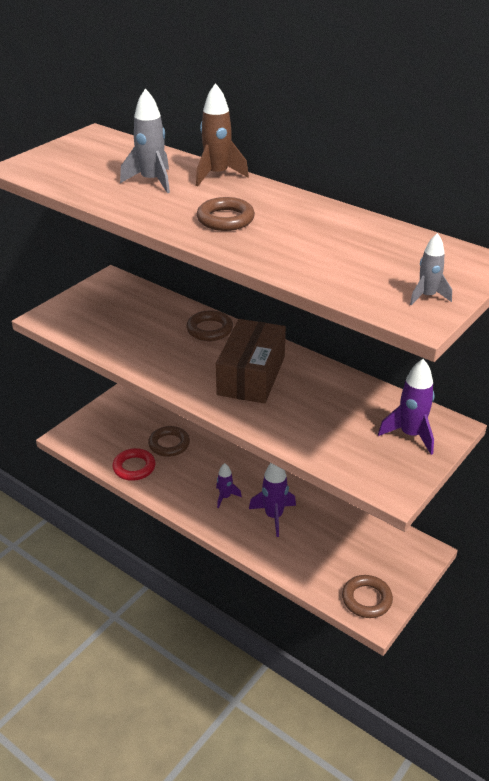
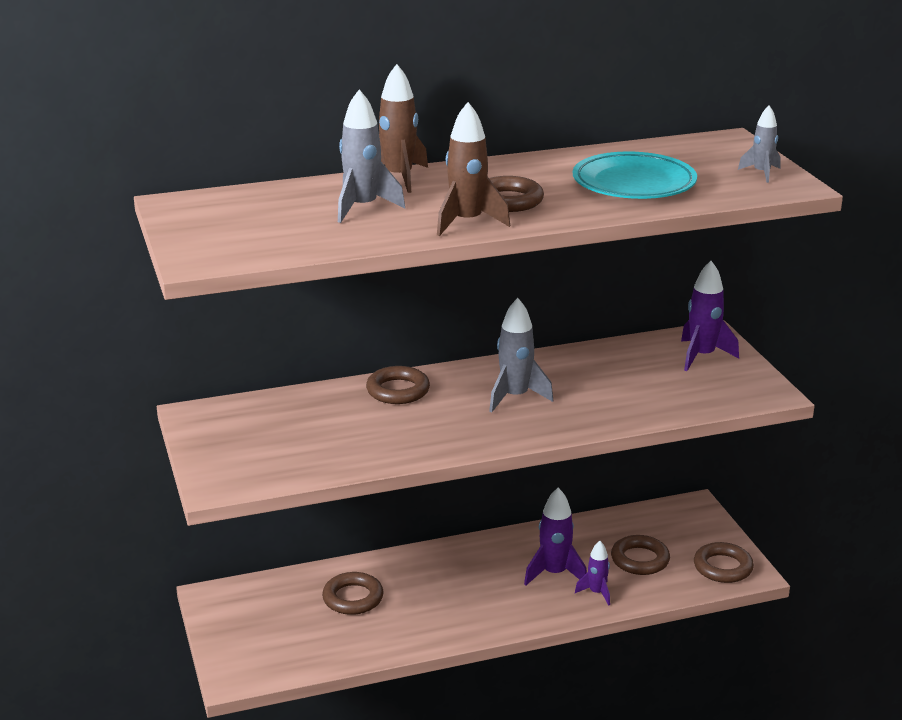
camera: 55 degrees left, 10 degrees down
(134, 467) = (363, 641): red ring -> none
(168, 218) = (467, 222): none -> brown rocket
(225, 497) = (490, 593): purple rocket -> purple rocket (596, 593)
(251, 375) = (515, 397): brown box -> grey rocket
(322, 252) = (634, 184): none -> turquoise plate
(330, 551) = (640, 560): none -> brown ring

